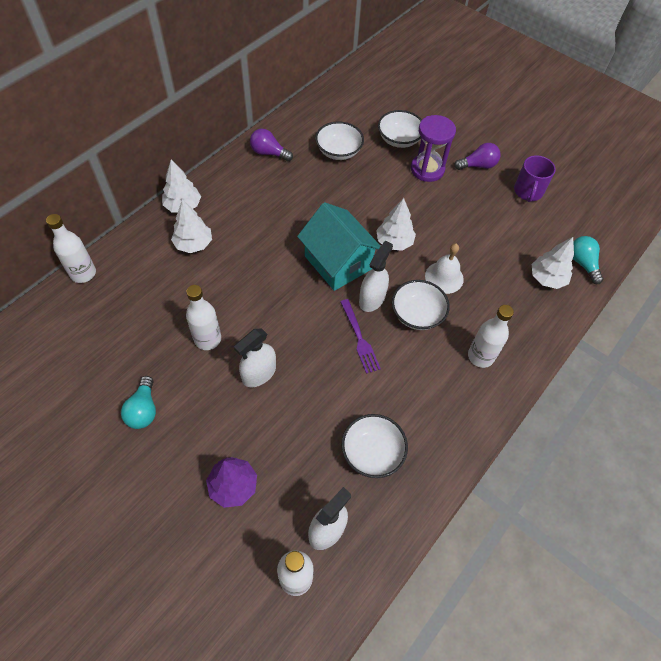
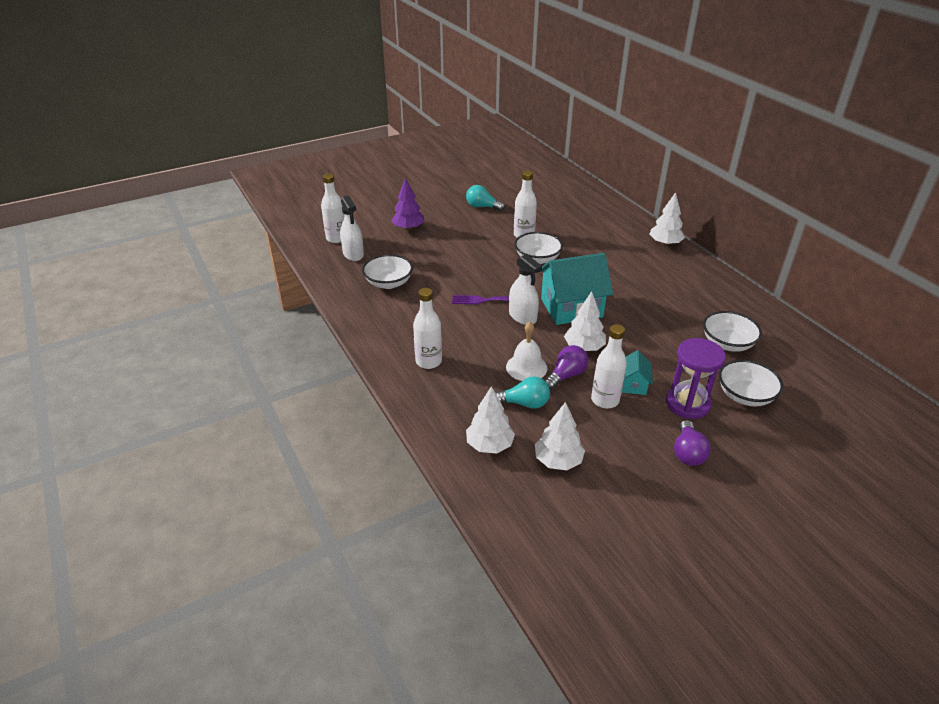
camera: 115 degrees right, 20 degrees down
(83, 273) = (606, 198): white bottle -> white bottle (605, 400)
(193, 244) = (619, 242): white tree -> white tree (558, 461)
(259, 373) = (482, 250): white spray bottle -> none
(269, 153) = (729, 298): purple light bulb -> purple light bulb (566, 375)
(417, 314) = (493, 337): white bowl -> white bowl (537, 259)
(424, 203) = (633, 384): none -> turquoise house
(528, 191) = (629, 485): purple mug -> none
(582, 263) = (495, 488): turquoise light bulb -> turquoise light bulb (524, 403)

